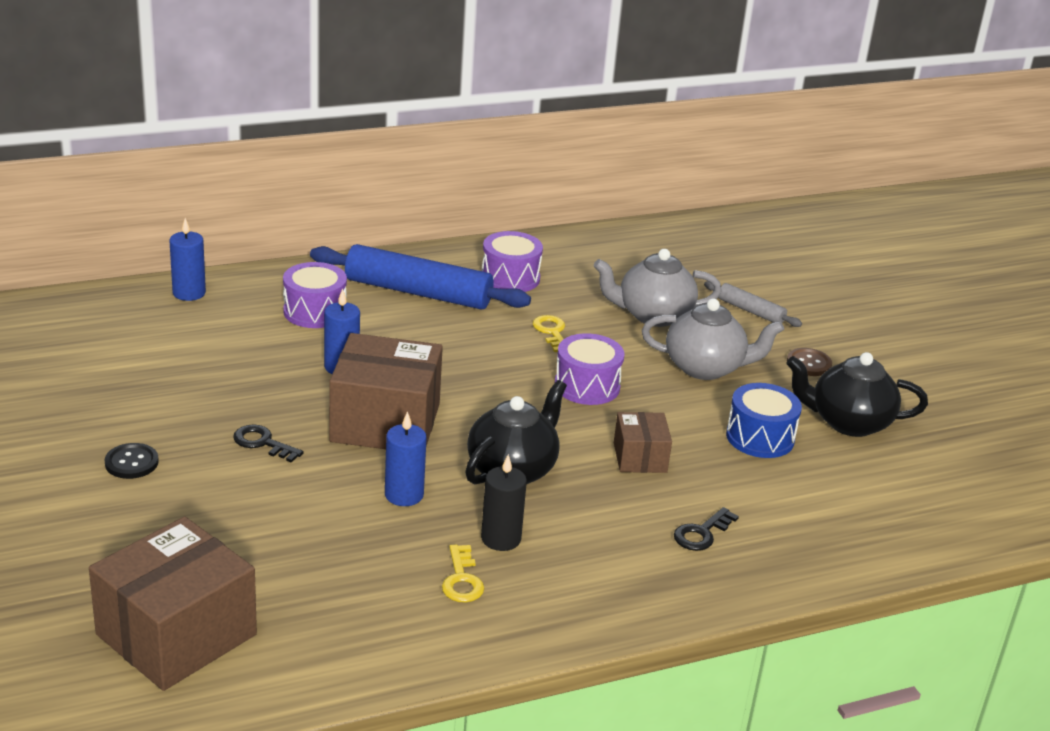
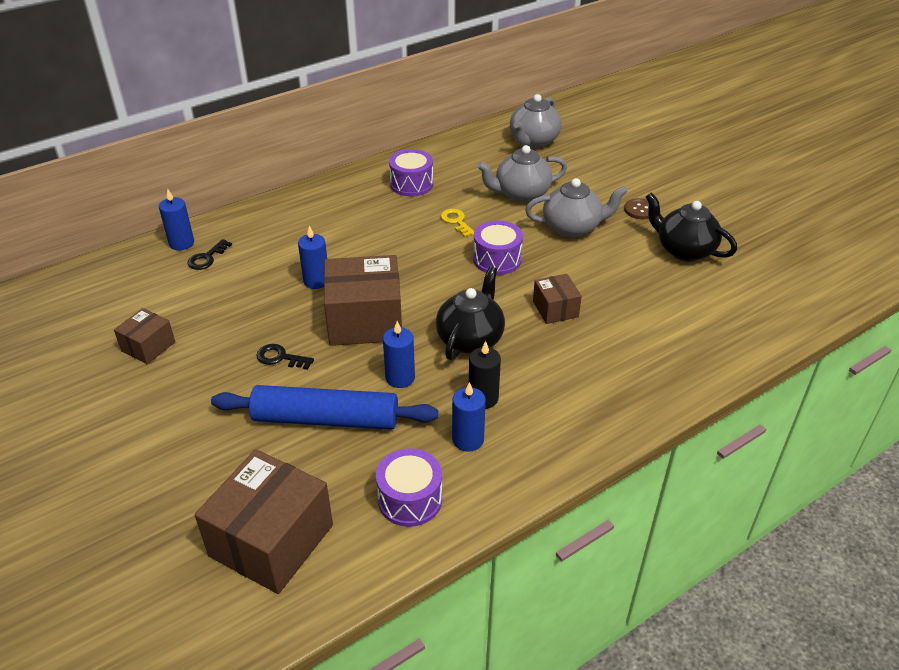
camera: 10 degrees left, 10 degrees up
(106, 399) = (148, 346): none -> brown box
(131, 463) = (186, 397): black button -> none
(315, 312) = (281, 239): purple drum -> purple drum (410, 499)
(418, 292) = (350, 209): blue rolling pin -> blue rolling pin (326, 419)
(462, 580) = (468, 439): yellow key -> blue candle
(698, 255) = (533, 141): none -> grey teapot
(702, 533) = (621, 361): black key -> black key (207, 258)
(750, 311) = (585, 177): grey rolling pin -> none
(760, 437) = (630, 275): blue drum -> none
(848, 423) = (684, 250): black teapot -> black teapot turned 45 degrees clockwise

